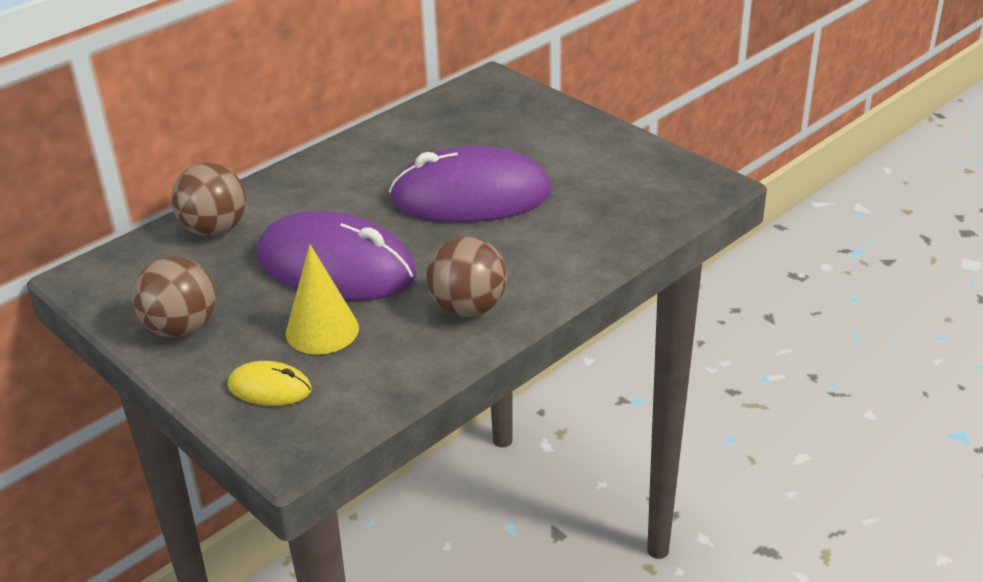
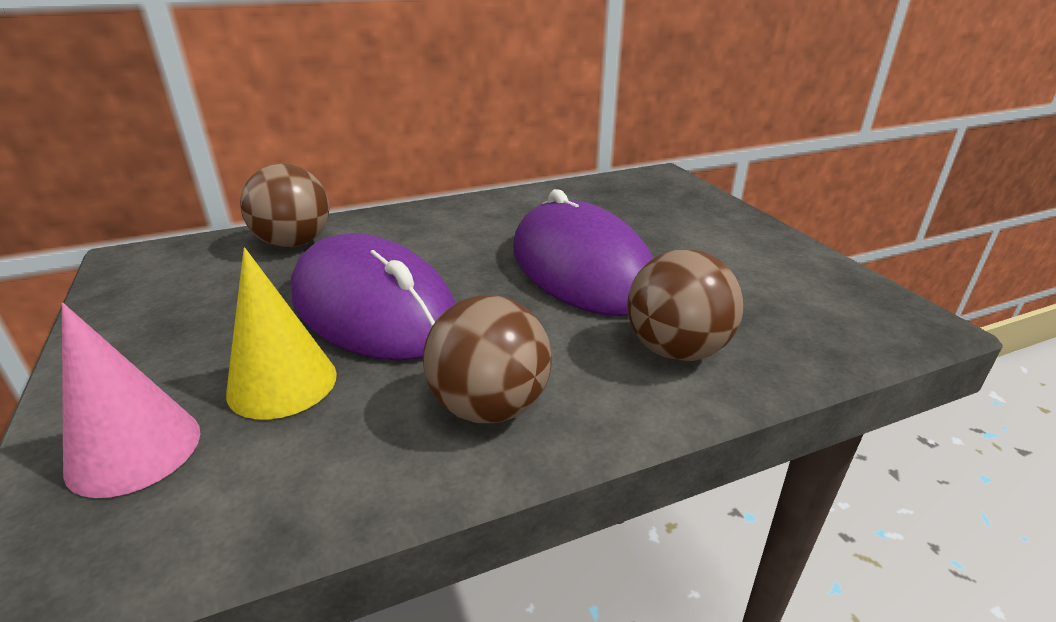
camera: 20 degrees right, 5 degrees down
(181, 328) = (143, 334): brown ball -> brown ball (676, 350)
(269, 388) = (134, 450): yellow mouse -> pink cone
(470, 196) = (581, 268): purple mouse -> purple mouse turned 45 degrees clockwise

